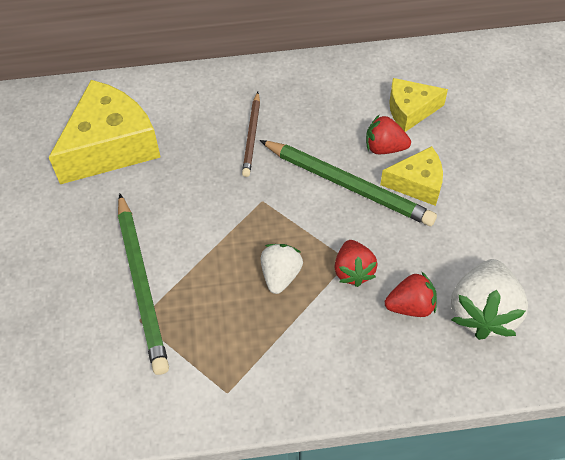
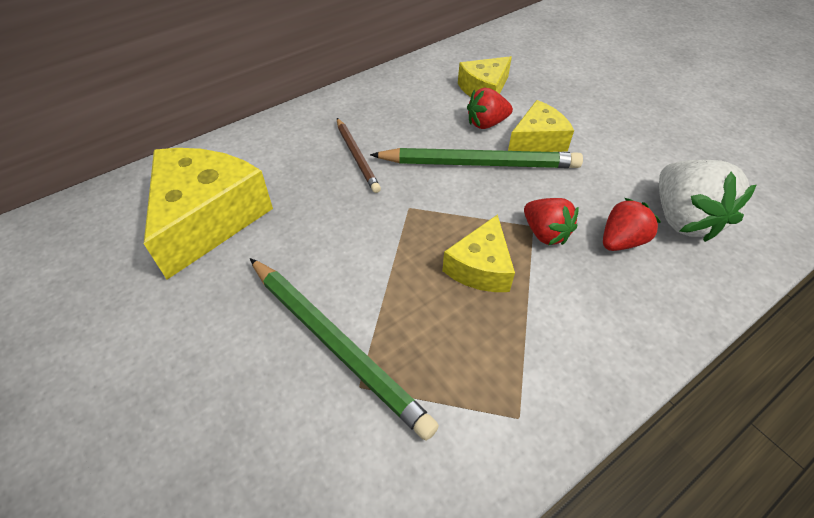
camera: 30 degrees left, 5 degrees down
(280, 275) = (480, 267): white strawberry -> yellow cheese

